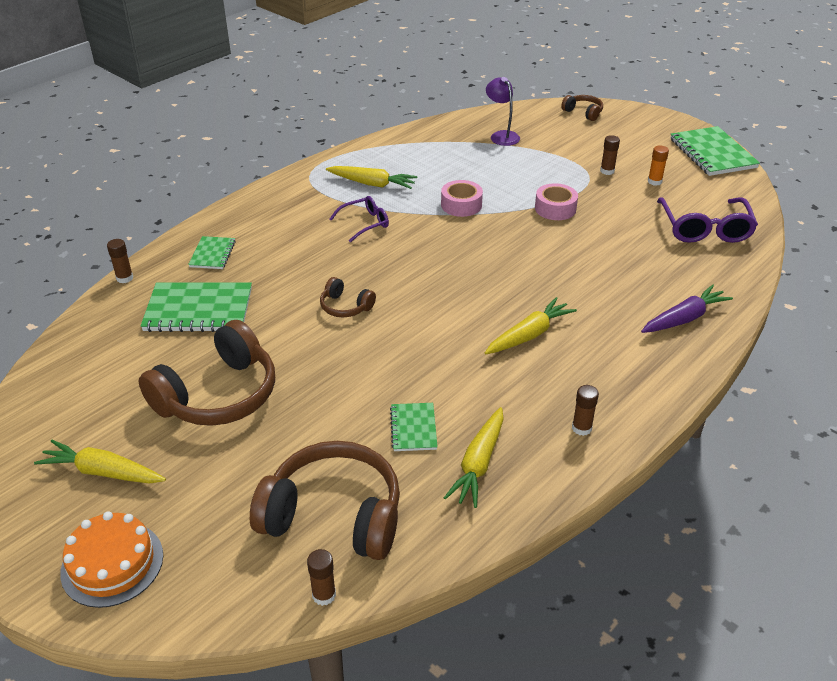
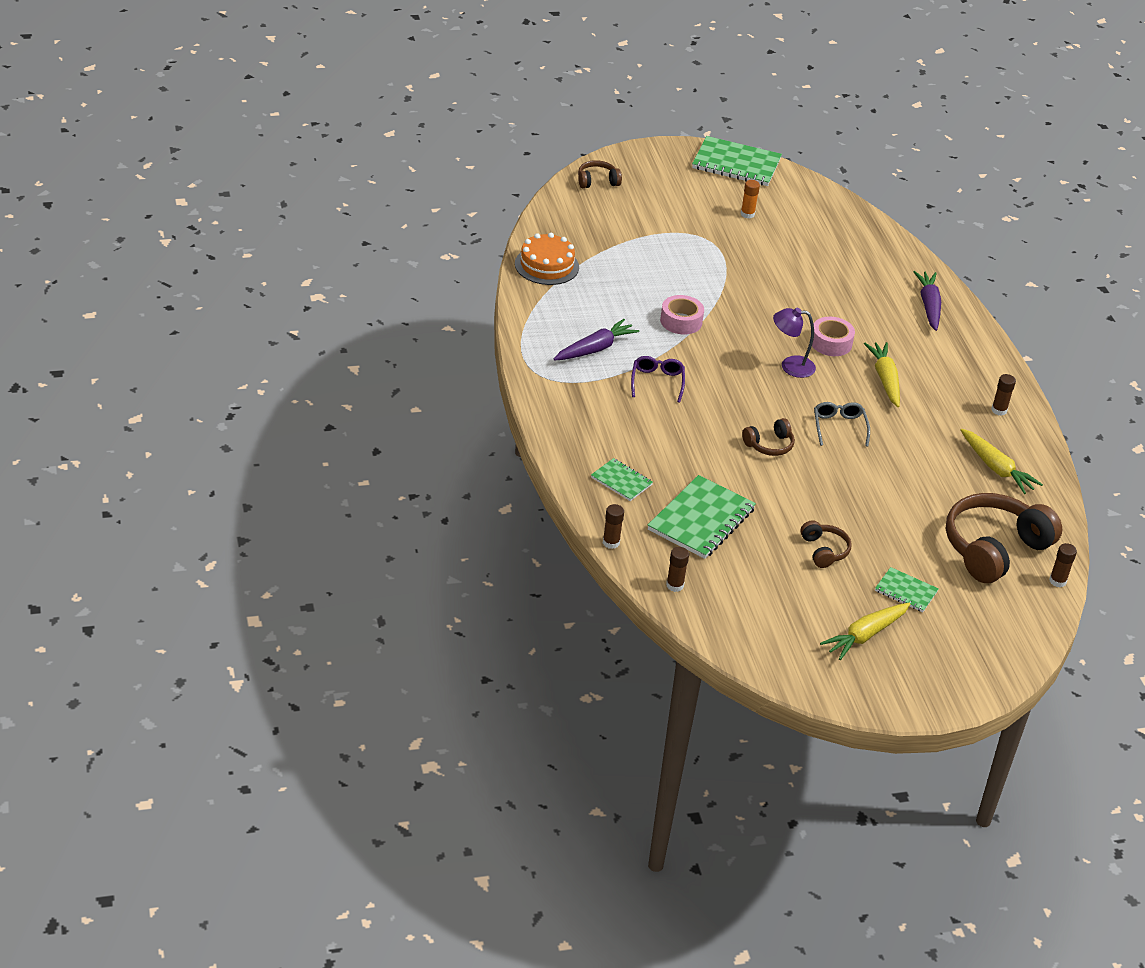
camera: 60 degrees left, 0 degrees up
(112, 563) = (962, 660): orange cake -> orange cake (546, 265)
(218, 395) = (824, 550): brown headphones -> brown headphones, size x0.47
(372, 184) = (595, 349): yellow carrot -> purple carrot
(413, 428) = (939, 478): green notebook -> green notebook (906, 591)
(419, 335) = (839, 427): none -> grey glasses
(501, 135) = (588, 243): purple lamp -> purple lamp (790, 366)
(555, 208) = (736, 280): pink tape -> pink tape (831, 343)
(607, 171) = (707, 226): brown glue stick -> brown glue stick (674, 585)
(705, 229) = (834, 232): purple glasses -> none

